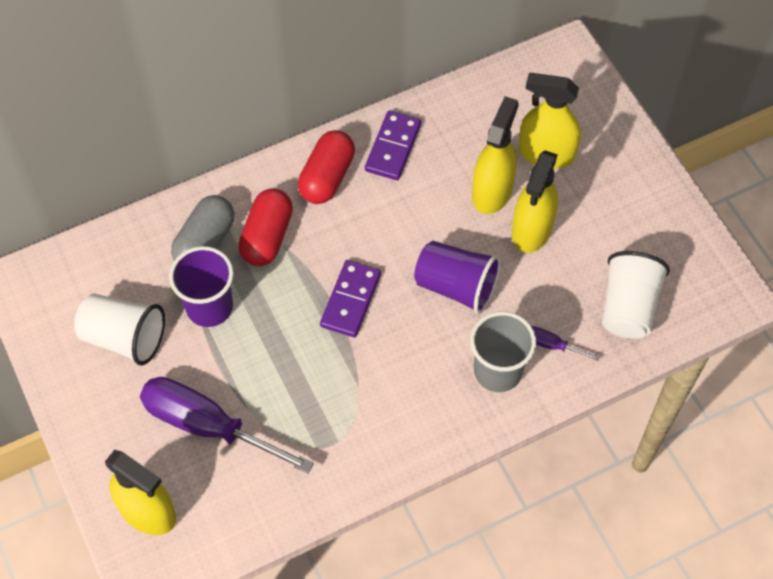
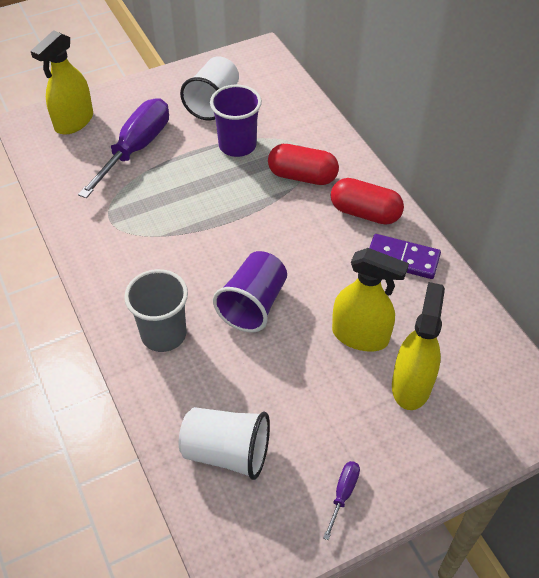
camera: 90 degrees right, 10 degrees down
(205, 242) = (296, 141): grey capsule -> none
(351, 300) = (241, 230): purple domino -> none
(531, 229) = (317, 368): yellow spray bottle -> none
(551, 345) = (187, 379): purple screwdriver -> purple screwdriver (343, 494)

